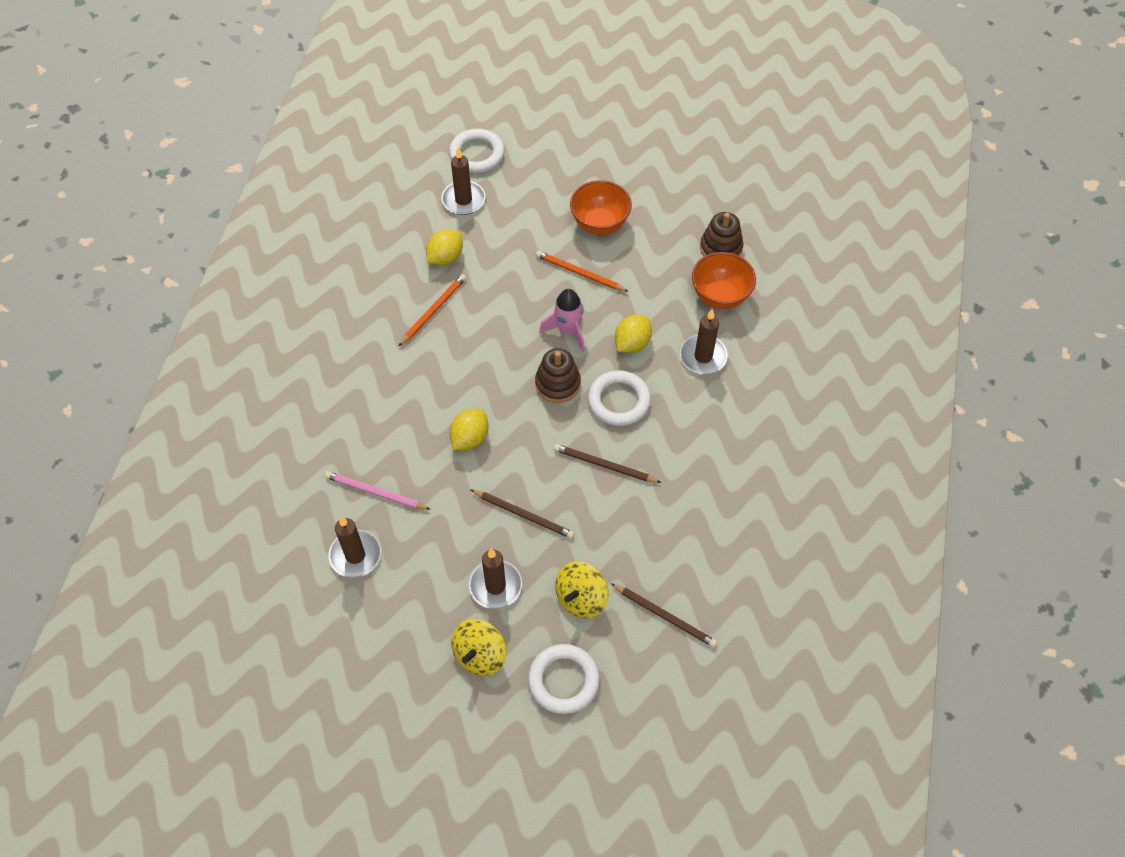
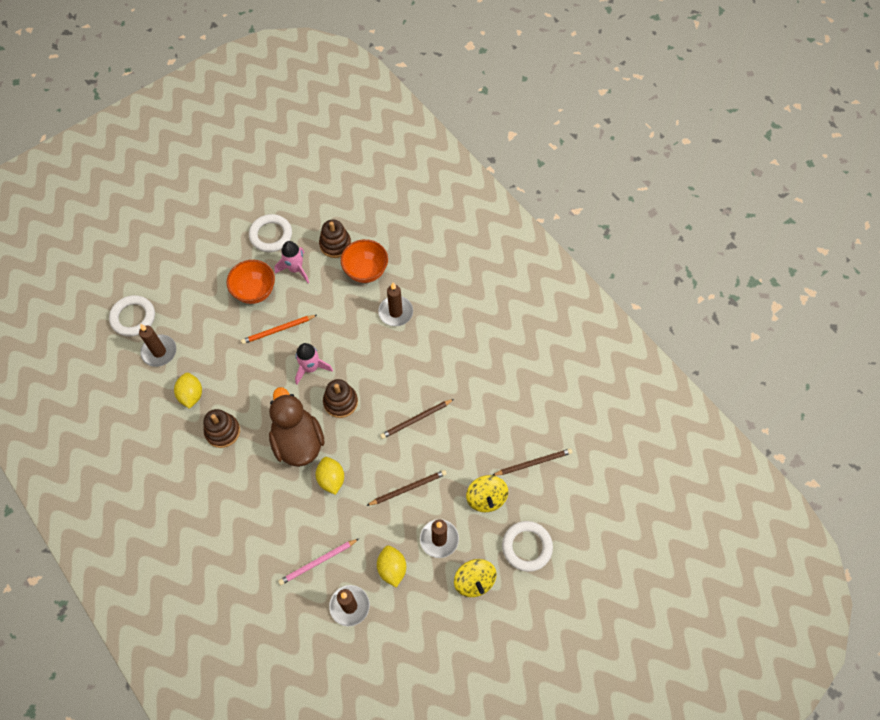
camera: 50 degrees left, 5 degrees up
(433, 310) = (222, 431): orange pencil -> brown stacking toy
(481, 380) = (298, 442): none -> brown duck
(619, 401) = (382, 379): white ring -> white ring (271, 235)
(632, 343) = (352, 341): yellow lemon -> yellow lemon (392, 568)
(658, 236) = (295, 269): none -> pink rocket

